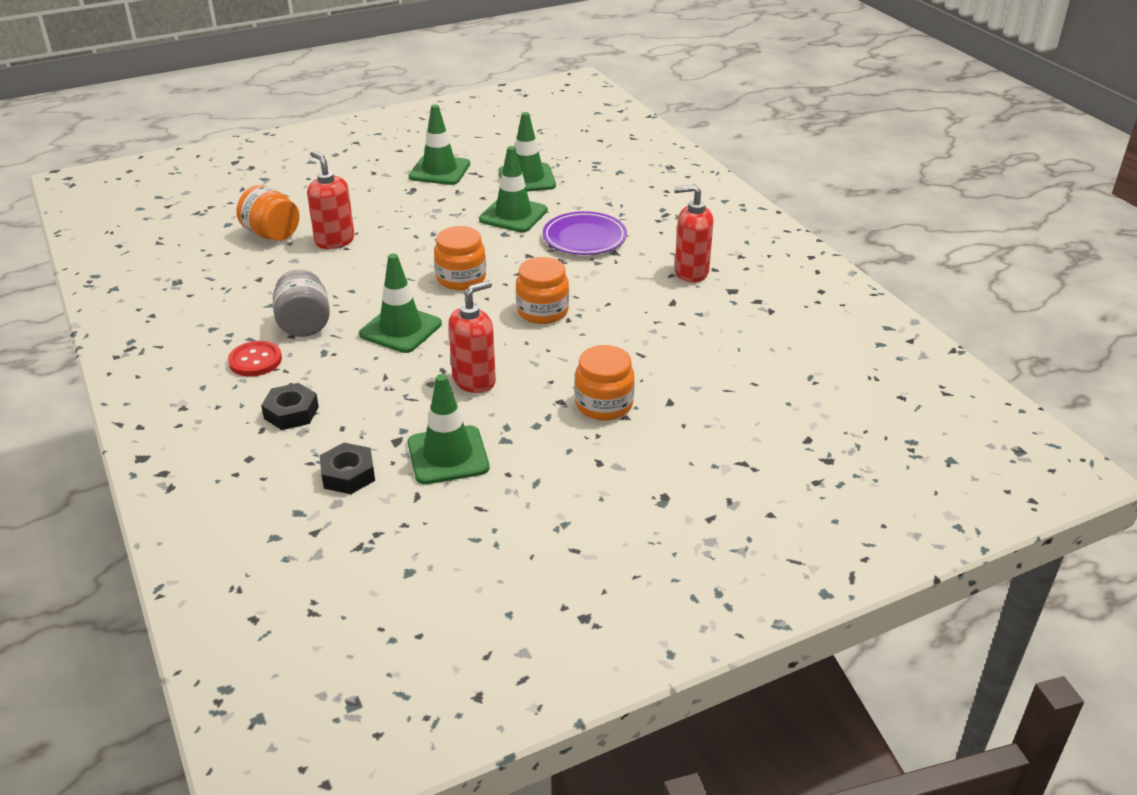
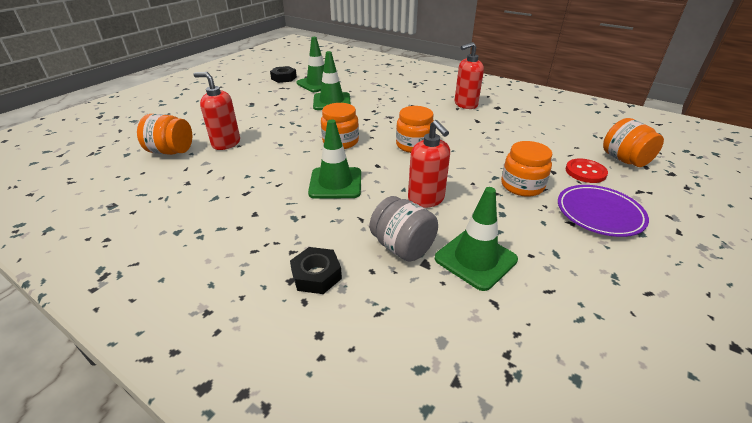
camera: 30 degrees left, 0 degrees up
(255, 360) = (241, 244): red button -> red button (585, 172)
(304, 325) = (258, 203): grey jar -> grey jar (402, 247)
(348, 474) = (422, 309): black nut -> black nut (284, 78)
(439, 171) = (259, 91): green traffic cone -> none
(474, 380) = (426, 199): red soap dispenser -> red soap dispenser turned 135 degrees clockwise
(584, 238) = (387, 103): purple plate -> purple plate (599, 213)
(792, 421) = (624, 160): none -> orange jar

